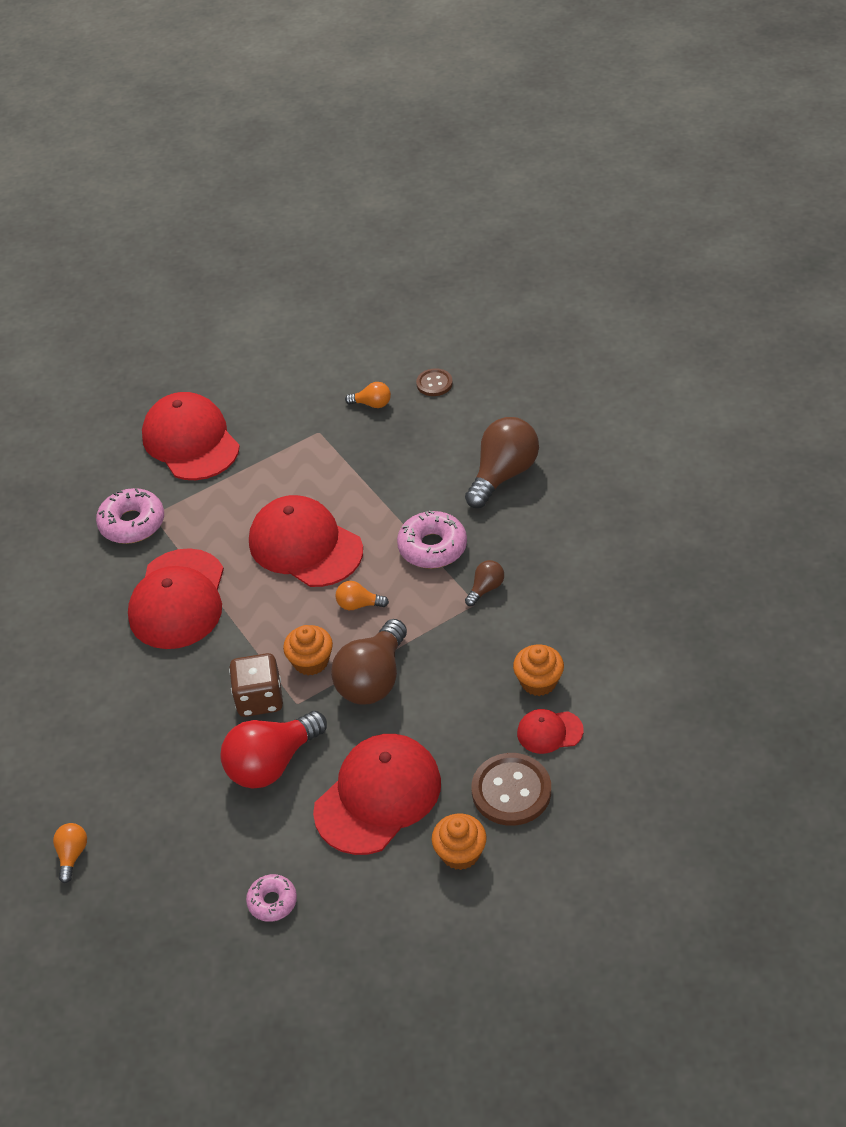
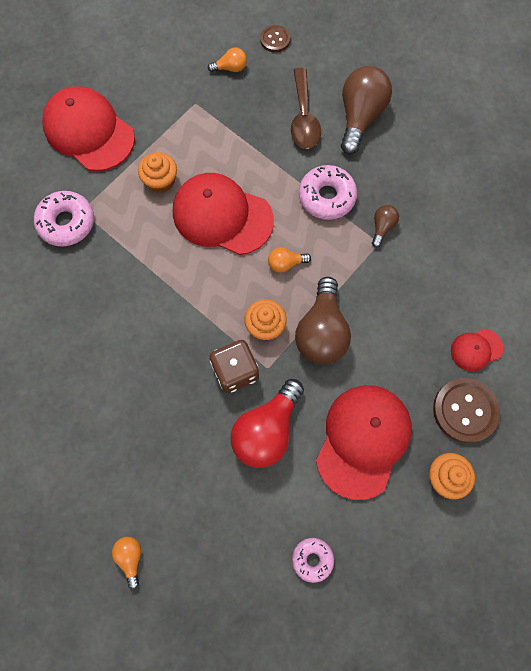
camera: 20 degrees left, 25 degrees up
(178, 599) = (133, 289): red cap -> none
(437, 465) = (304, 118): none -> brown spoon
(538, 681) = (452, 305): orange cupcake -> orange cupcake (161, 181)

